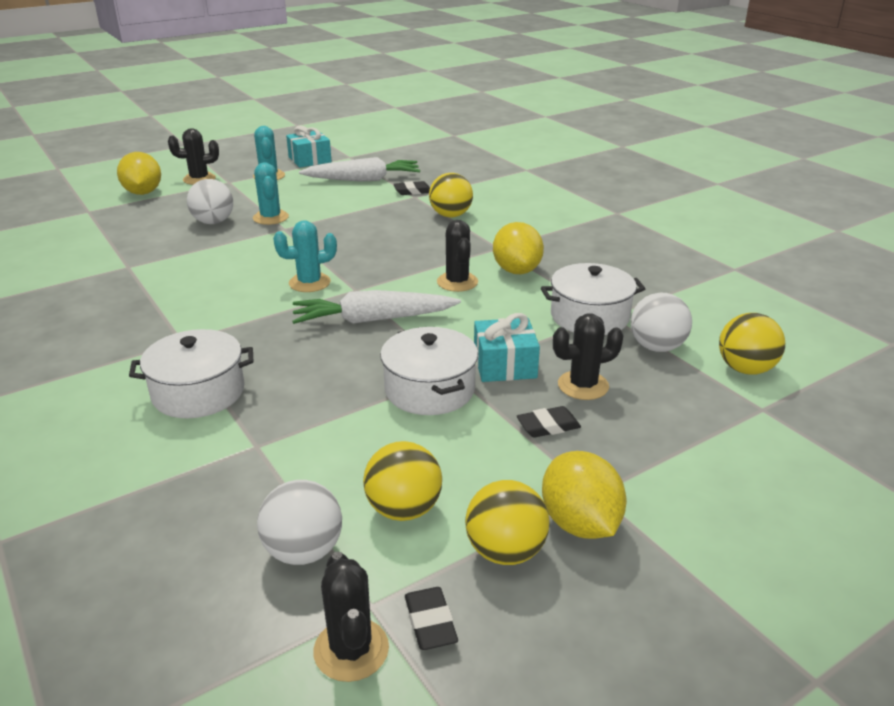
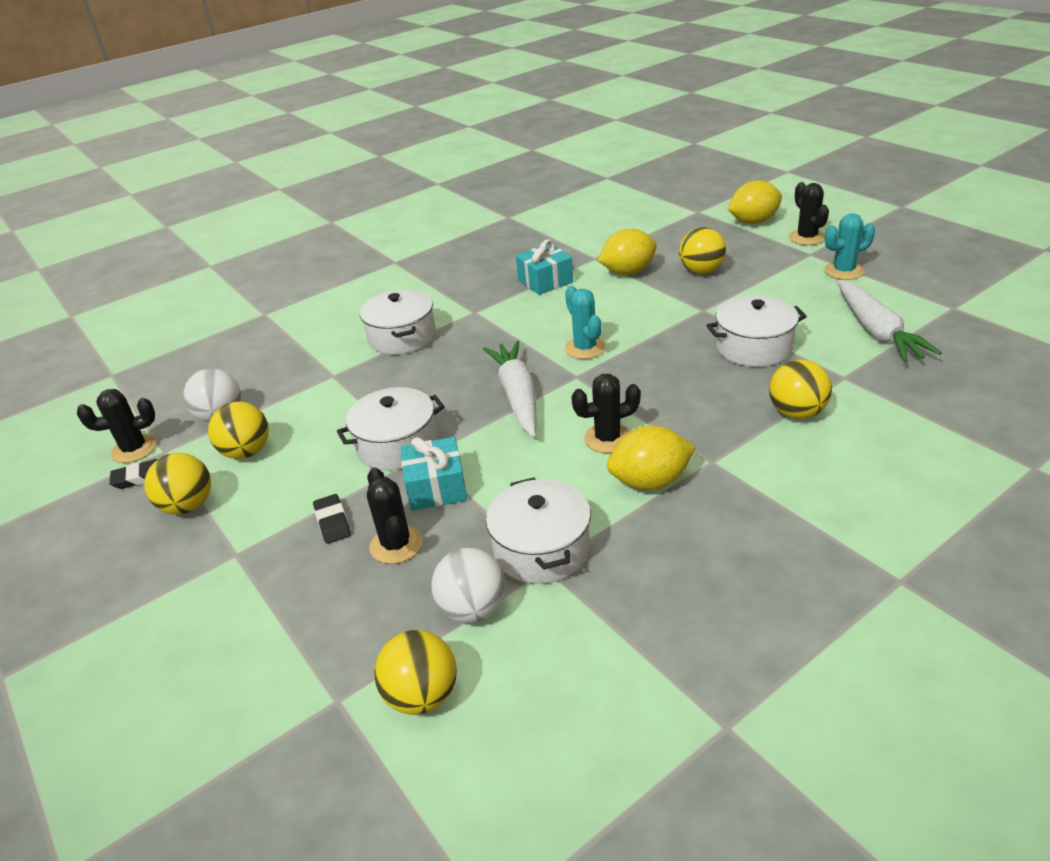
camera: 90 degrees right, 5 degrees up
(213, 222) = (701, 271): white ball -> yellow ball
(270, 217) = (727, 297): turquoise cactus -> none
(309, 159) = (918, 284): turquoise gift -> turquoise gift (545, 281)
(357, 218) = (753, 347): none -> white pot
(412, 191) = (862, 373): black eraser -> none
(580, 523) = (203, 545): yellow lemon -> yellow lemon (628, 272)

